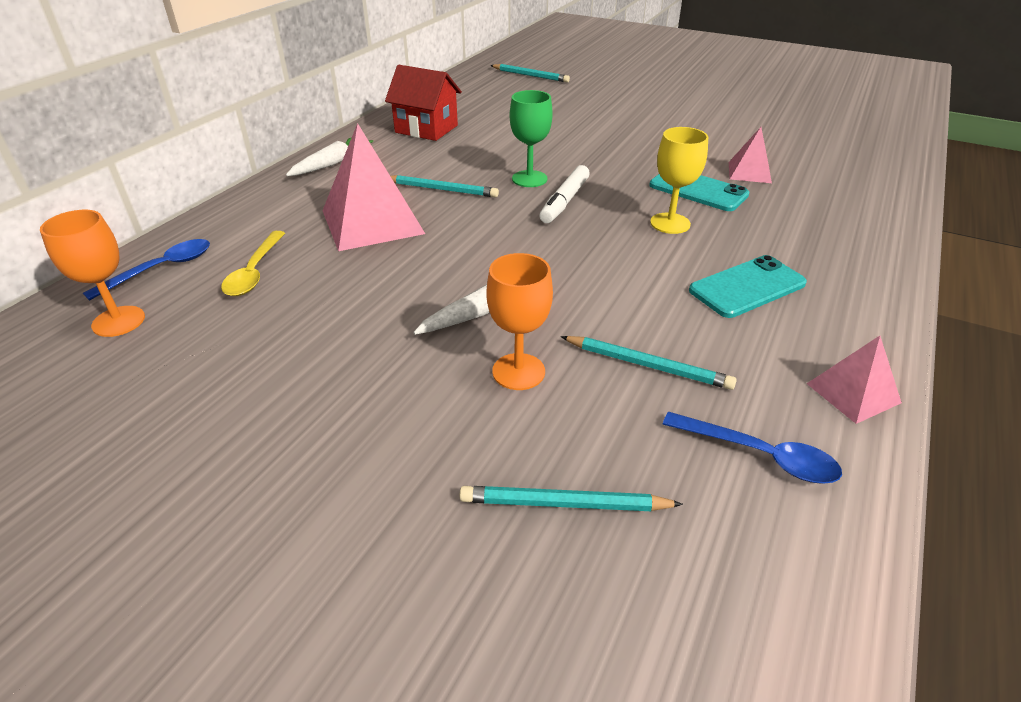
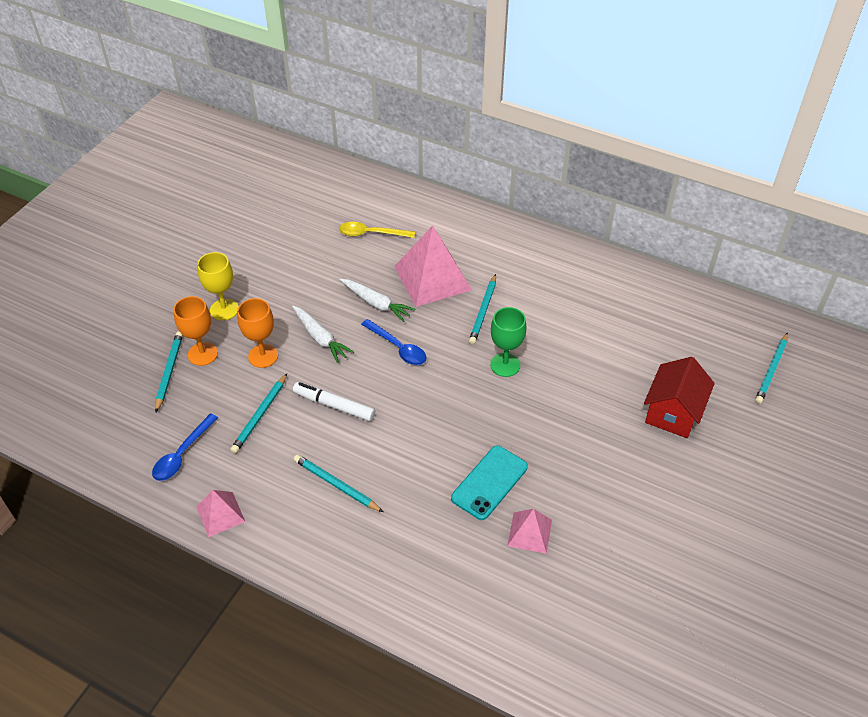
camera: 90 degrees right, 10 degrees up
(118, 321) = (326, 194): orange goblet -> orange goblet (203, 354)
(161, 269) = (376, 195): blue spoon -> blue spoon (398, 348)
(332, 163) = (524, 244): white carrot -> white carrot (376, 304)
(426, 129) = (602, 294): red house -> red house (673, 413)
(564, 201) = (465, 386): white marker -> white marker (334, 405)
(670, 223) = (429, 452): yellow goblet -> yellow goblet (224, 309)
(747, 287) = (336, 485): turquoise phone -> turquoise pencil

